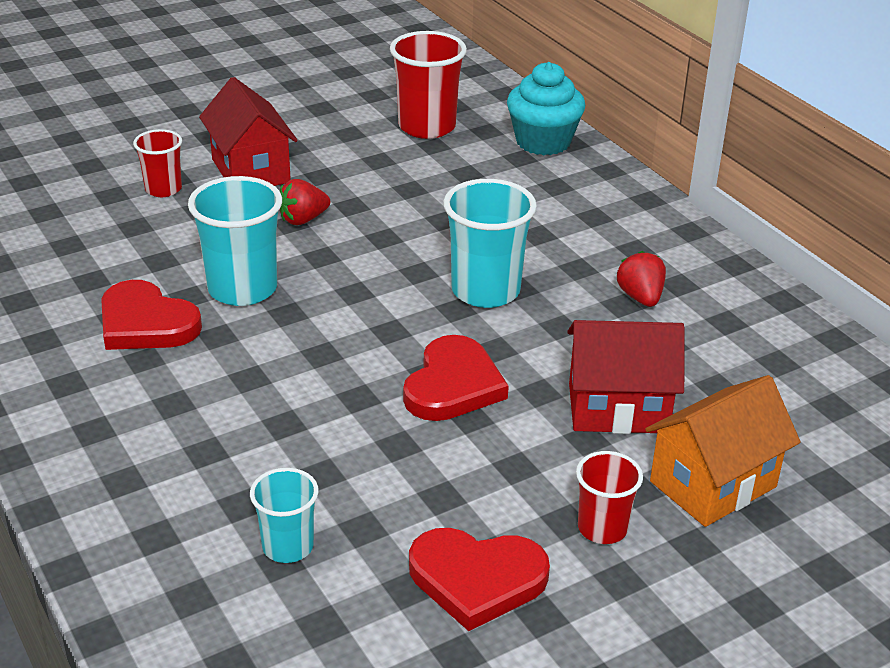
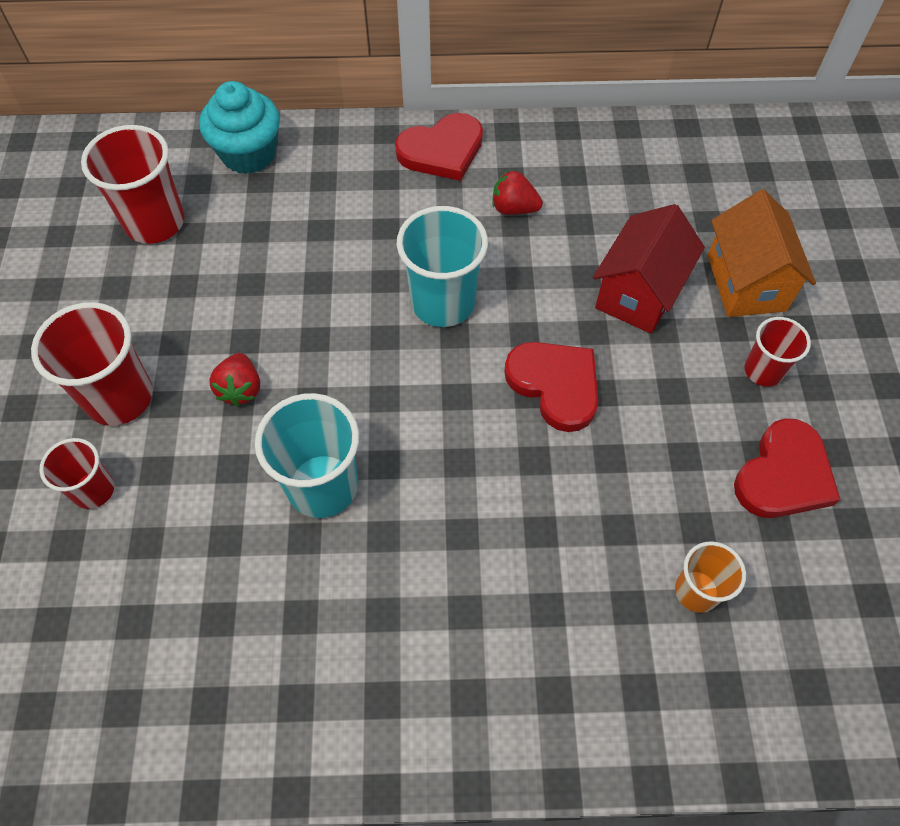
camera: 60 degrees left, 25 degrees up
(146, 323) = (326, 592): red heart -> red heart (442, 151)
(251, 171) = (119, 397): red house -> red cup
(288, 546) = (696, 591): turquoise cup -> orange cup

